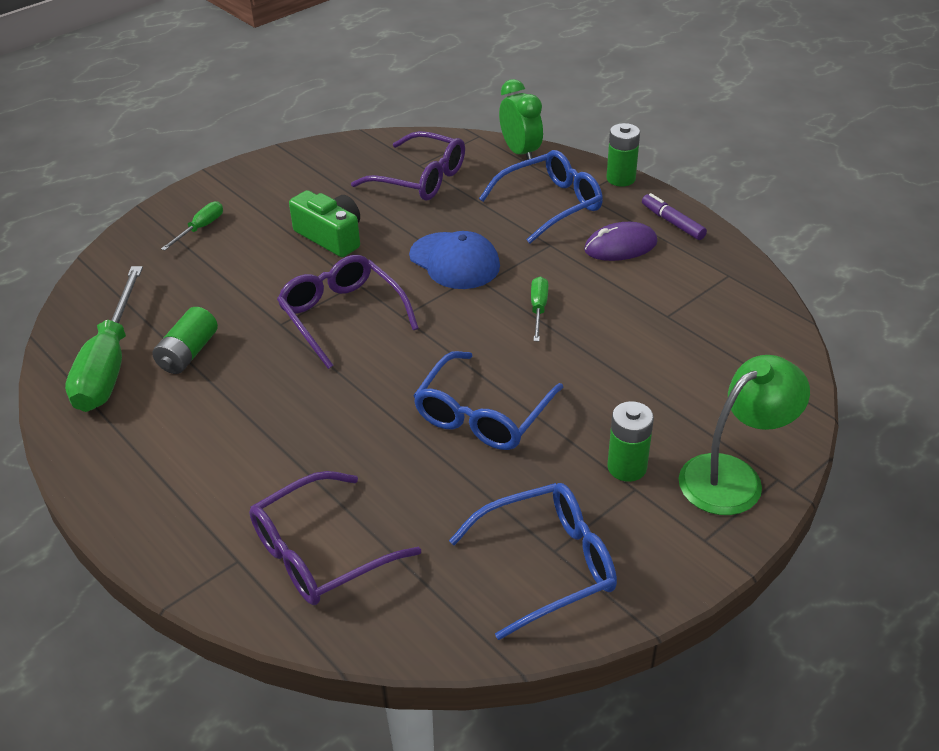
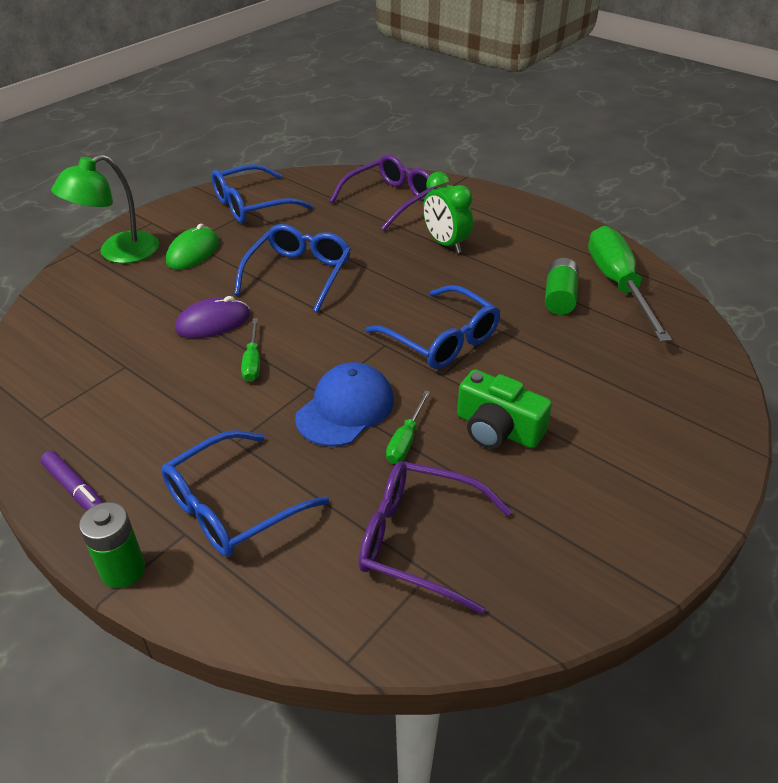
camera: 170 degrees right, 0 degrees up
(200, 228) = (657, 427): green screwdriver -> green screwdriver (405, 440)
(342, 316) = (442, 340): purple glasses -> blue glasses
(454, 261) = (345, 408): blue cap -> blue cap turned 90 degrees clockwise
(520, 152) = (274, 620): green clock -> green clock (445, 244)
(620, 246) = (152, 446): purple mouse -> purple mouse (213, 322)
(627, 467) = (193, 252): green battery -> green mouse

